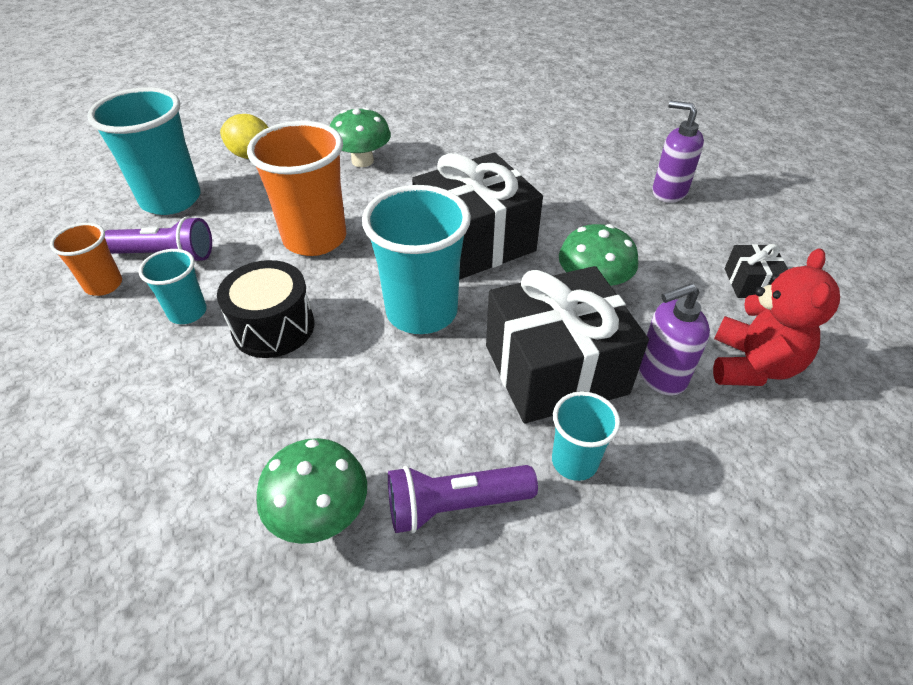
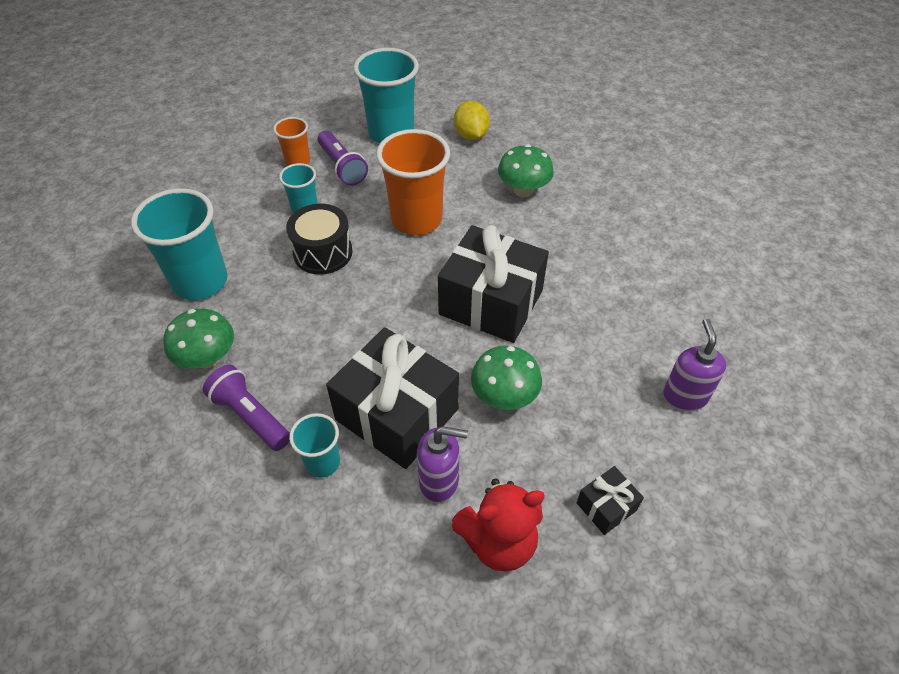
camera: 55 degrees right, 5 degrees up
(421, 312) = (393, 313): turquoise cup -> turquoise cup (200, 282)
(660, 375) = (439, 481): purple soap dispenser -> purple soap dispenser turned 150 degrees clockwise

